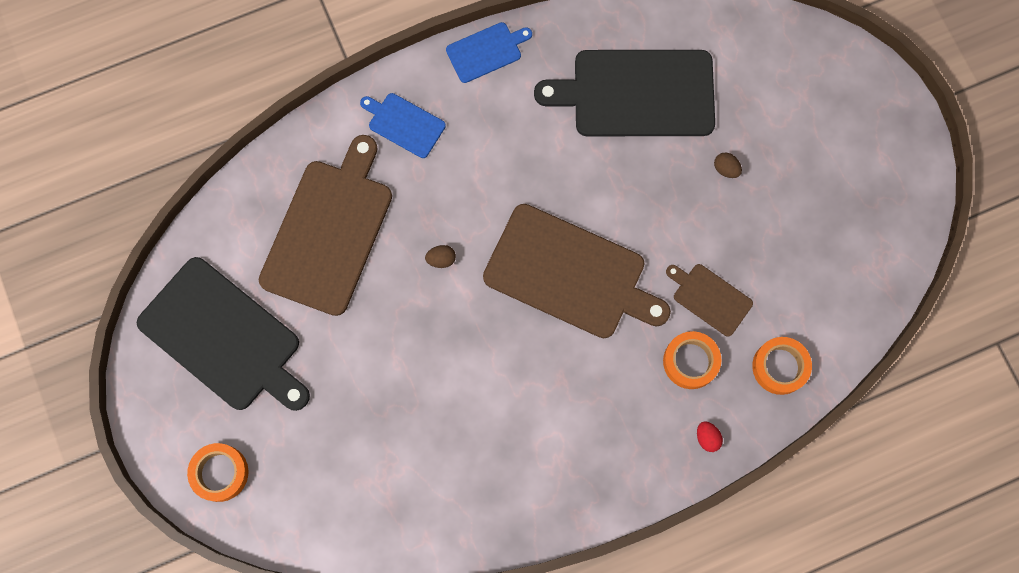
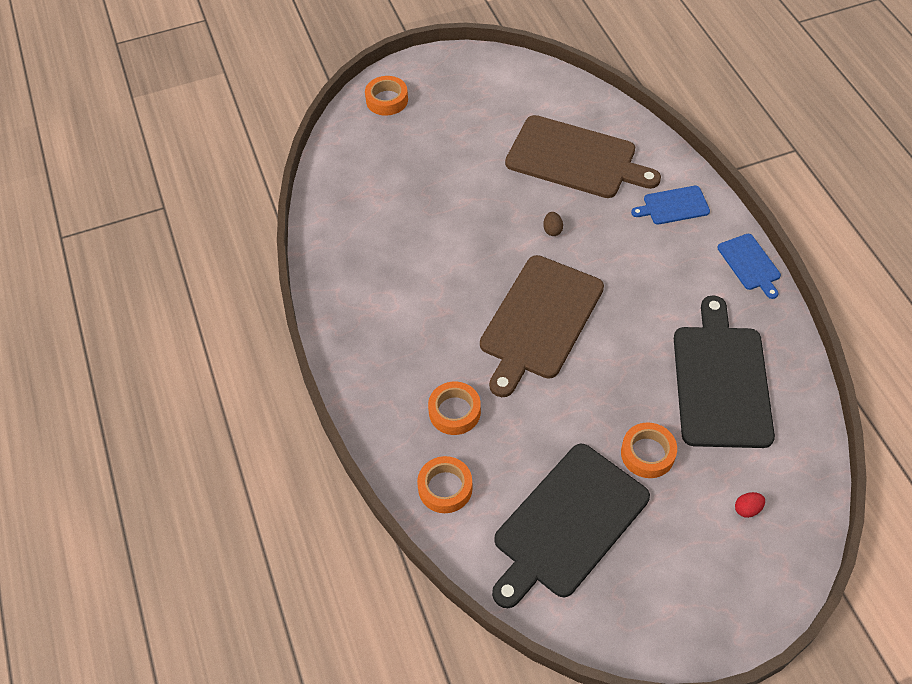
camera: 95 degrees right, 20 degrees down
(224, 337) = (490, 99): black cutting board -> black cutting board (568, 524)
(404, 124) = (673, 206): blue cutting board -> blue cutting board turned 135 degrees counterclockwise
(707, 438) = (382, 421): red egg -> red egg (747, 509)
(710, 298) = (515, 431): brown cutting board -> none
(726, 169) = (647, 453): brown egg -> orange tape

